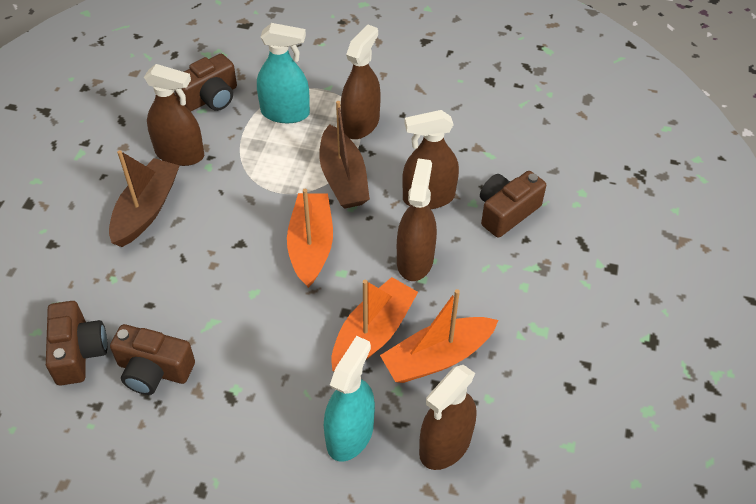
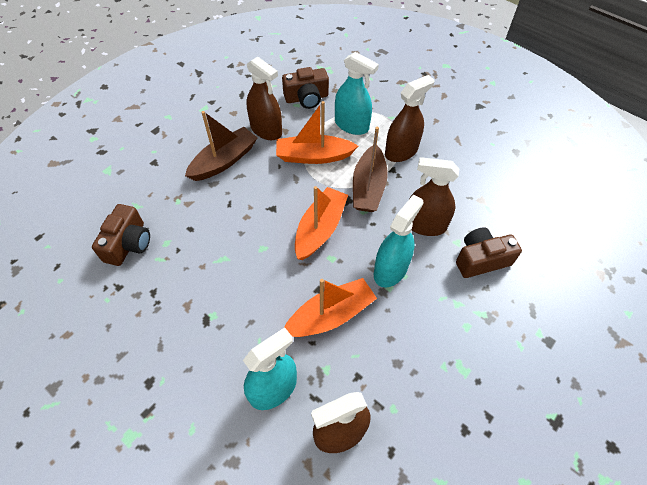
camera: 25 degrees right, 5 degrees up
(154, 370) = (167, 277): brown camera -> none
(415, 260) = (390, 270): brown spray bottle -> turquoise spray bottle
(437, 357) = (369, 356): orange boat -> orange boat (313, 156)

